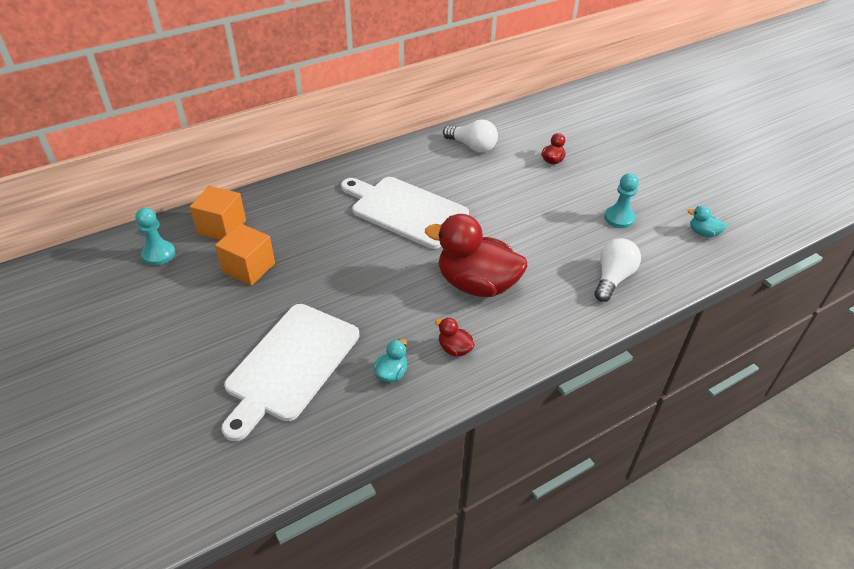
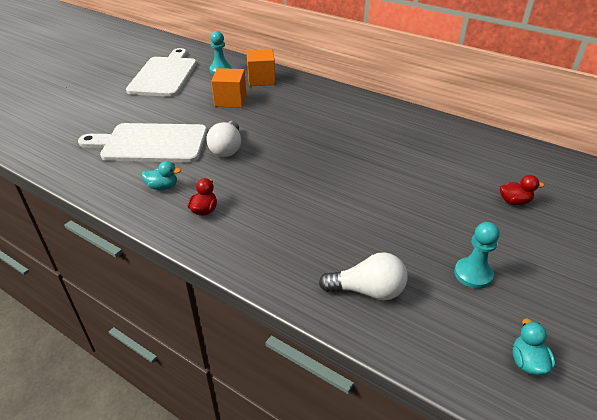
camera: 65 degrees right, 5 degrees down
(405, 210) = (347, 140): white cutting board -> white cutting board (164, 75)
(472, 146) = (472, 149): white light bulb -> white light bulb (227, 148)
(476, 284) = (288, 201): red duck -> none

